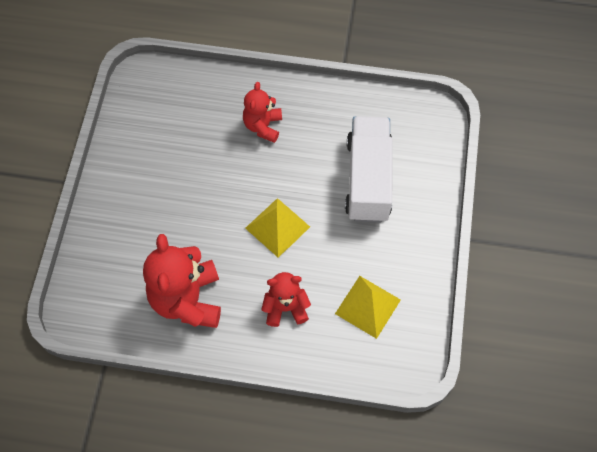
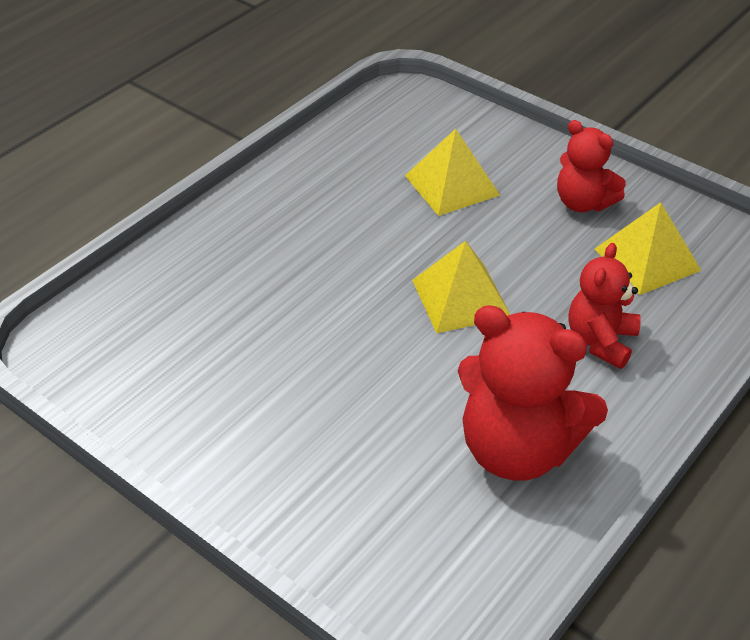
camera: 60 degrees left, 20 degrees down
(263, 126) = (280, 248): red teddy bear -> red teddy bear (583, 203)
(368, 179) = (451, 185): white truck -> yellow pyramid

